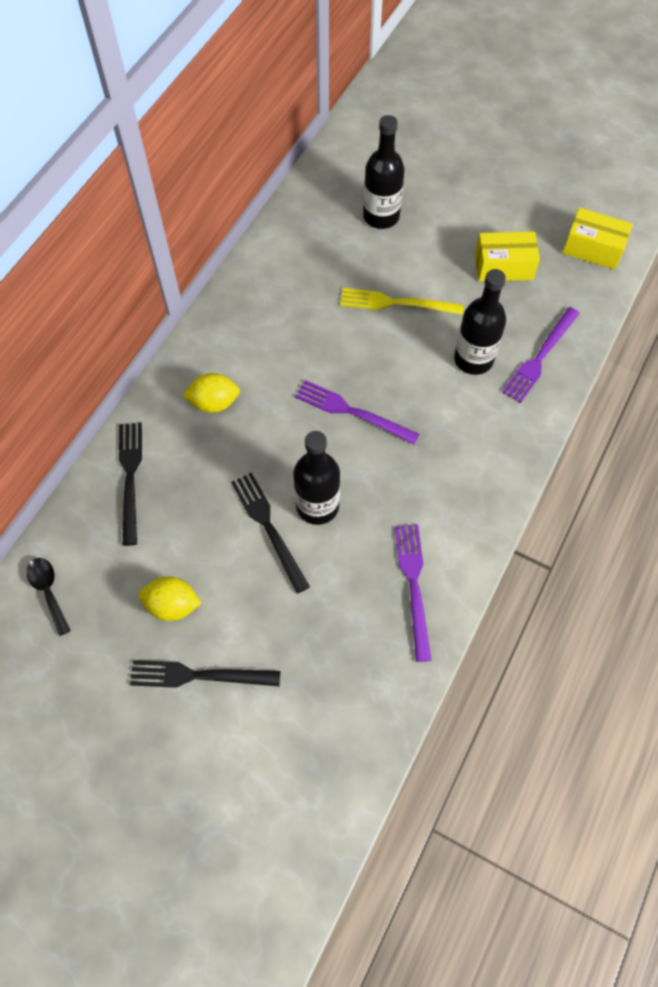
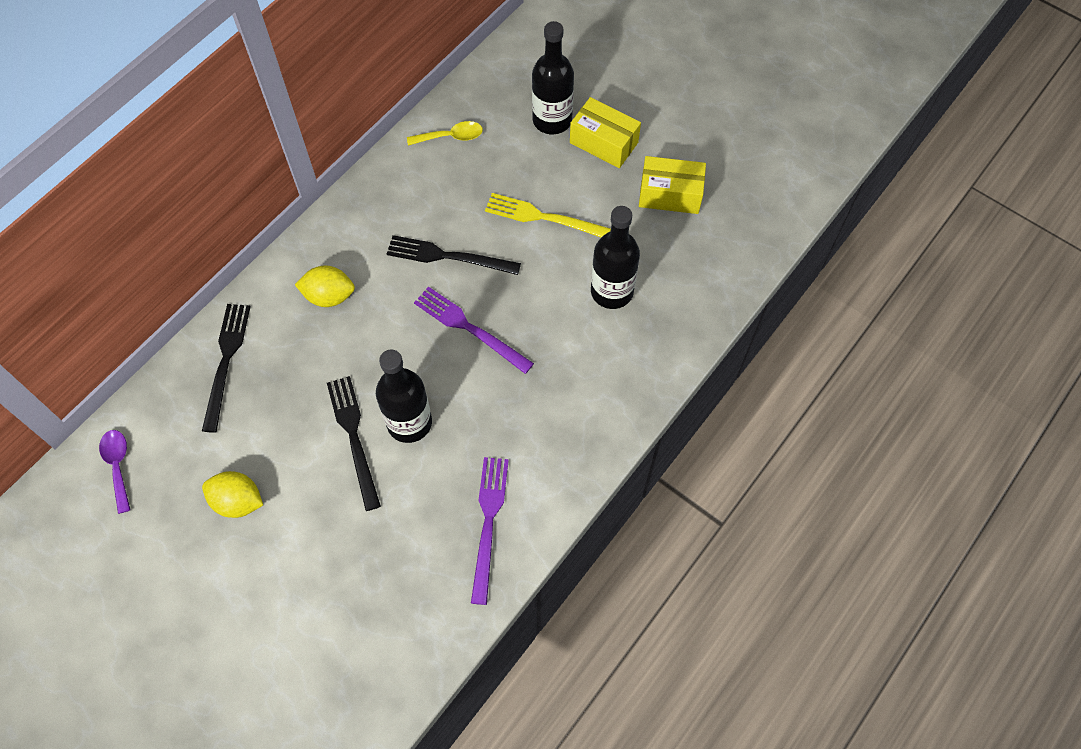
camera: 10 degrees right, 0 degrees up
(48, 591) = (118, 466): black spoon -> purple spoon
(199, 675) = (248, 578): black fork -> black fork (448, 256)
(292, 243) = (451, 137): none -> yellow spoon
(540, 357) = (684, 300): purple fork -> none
(592, 249) = (772, 189): yellow box -> yellow box (603, 143)

